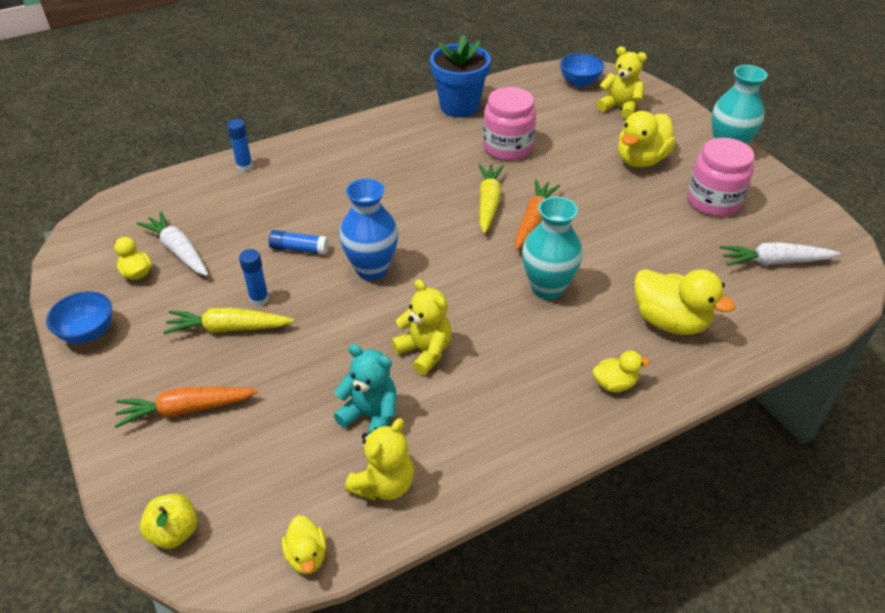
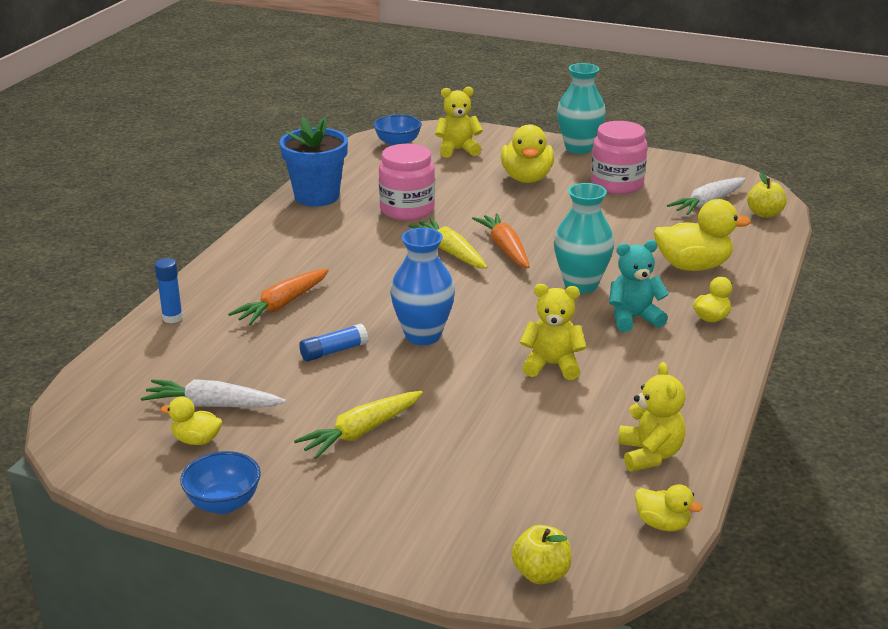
camera: 40 degrees left, 15 degrees down
(185, 410) = (416, 501): orange carrot -> orange carrot (282, 305)
(259, 299) = (356, 400): blue glue stick -> none
(371, 415) = (574, 422): turquoise teddy bear -> turquoise teddy bear (633, 318)
(818, 301) = (764, 214): none -> yellow apple

